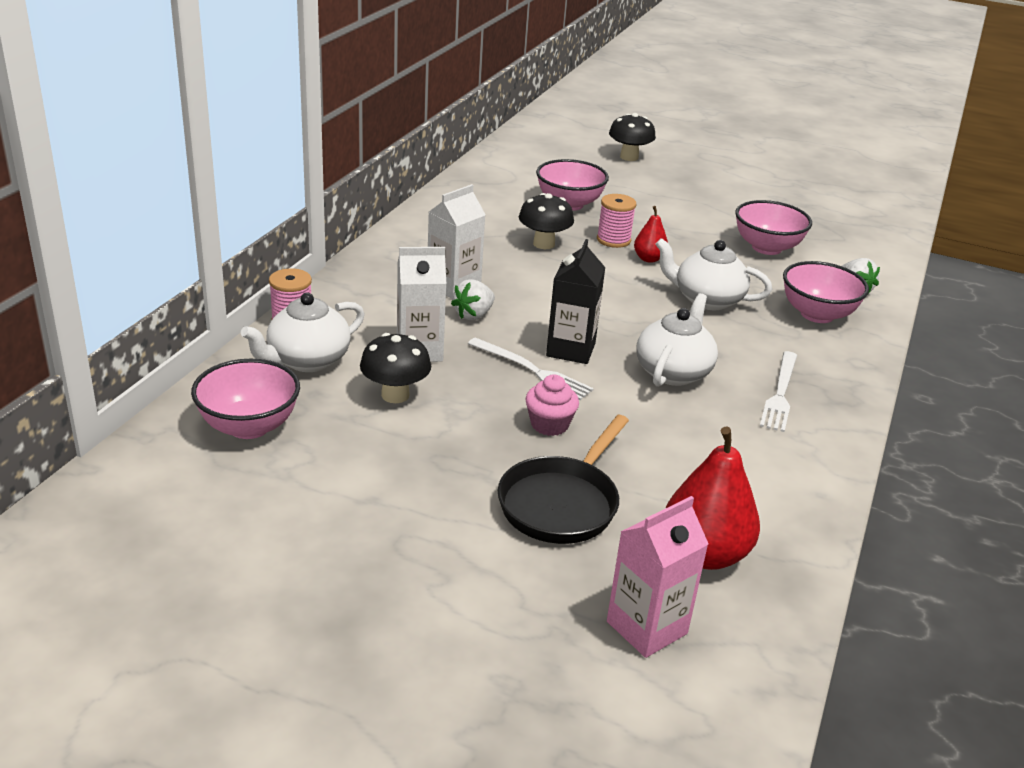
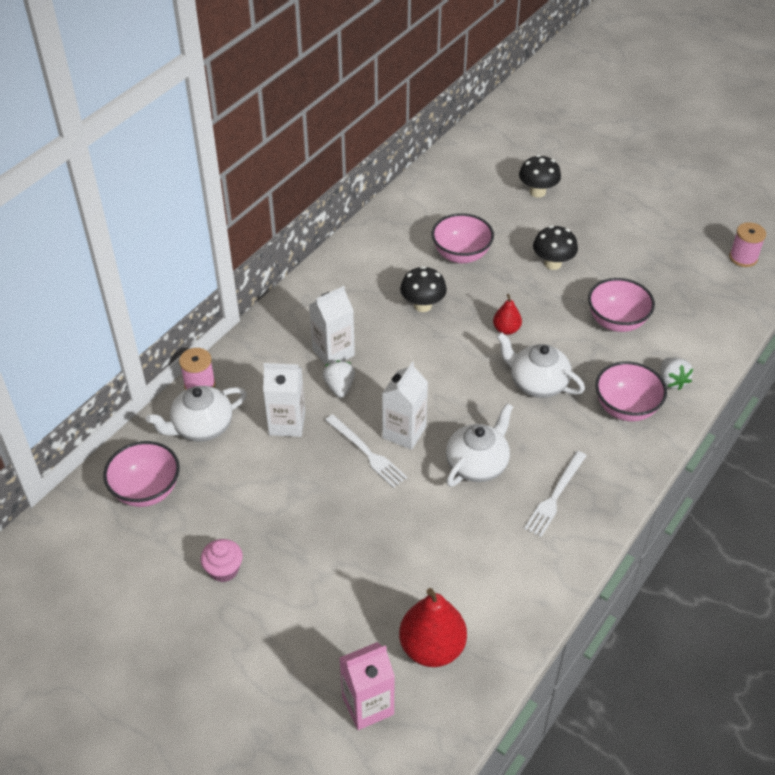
camera: 15 degrees right, 15 degrees up
(395, 395) = (256, 469): black mushroom -> black mushroom (552, 263)
(473, 315) = (339, 387): white strawberry -> white strawberry turned 120 degrees clockwise
(549, 424) = (362, 511): pink cupcake -> pink cupcake (224, 569)
(562, 503) = (346, 588): black pan -> none
(570, 349) = (404, 432): black carton -> white carton
(613, 240) = (484, 303): pink spool -> pink spool (743, 258)

